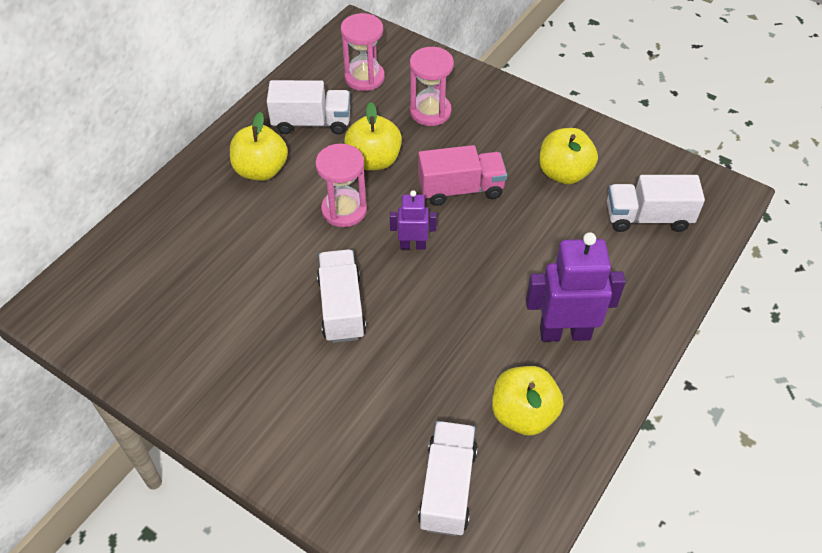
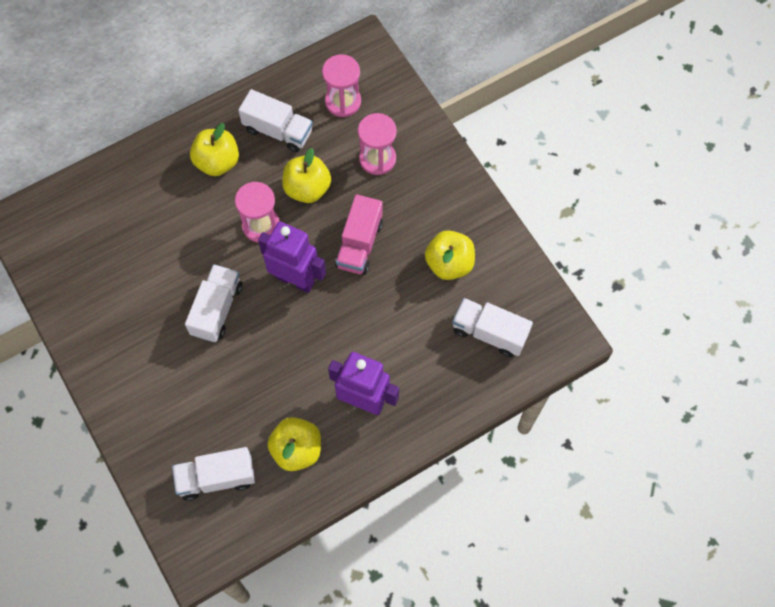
camera: 25 degrees right, 15 degrees up
(413, 245) = (295, 279): purple robot -> purple robot, size x1.79
(447, 487) = (216, 478): white truck -> white truck turned 135 degrees counterclockwise
(461, 189) = (359, 244): pink truck -> pink truck turned 90 degrees clockwise

